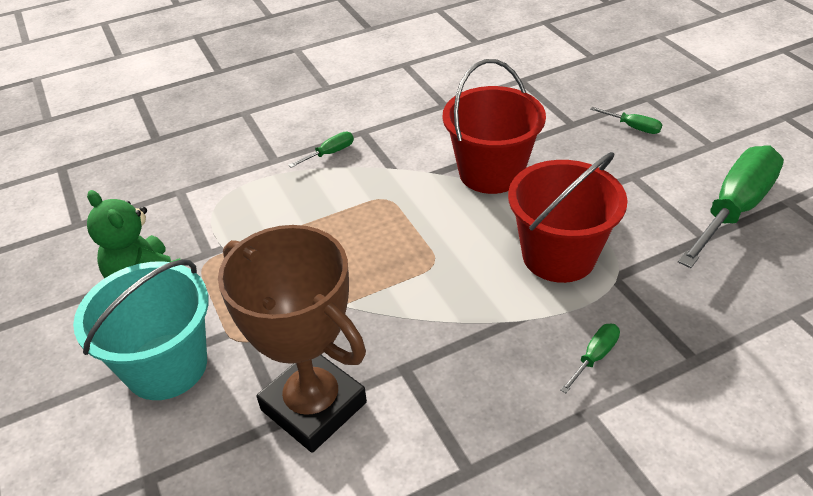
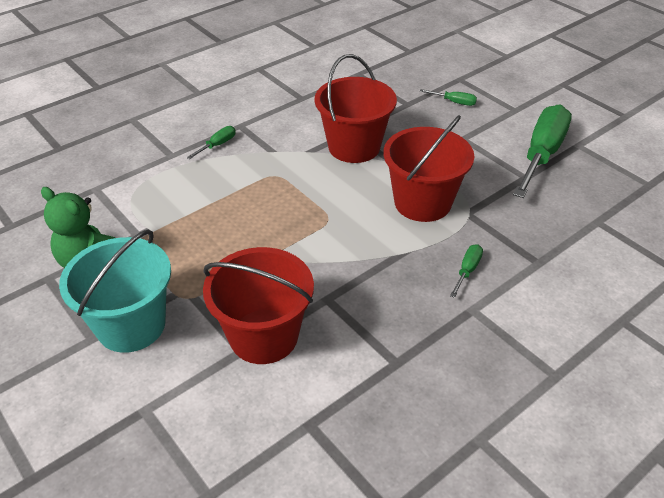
camera: 15 degrees left, 0 degrees up
(314, 406) = (264, 336): brown trophy -> red bucket

